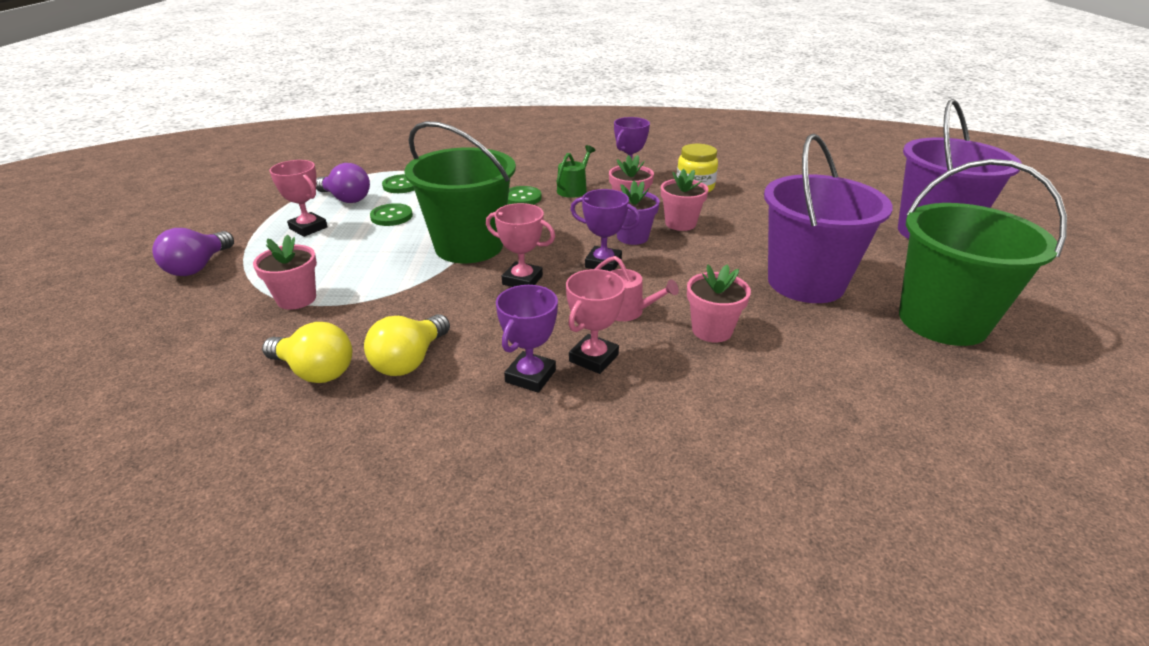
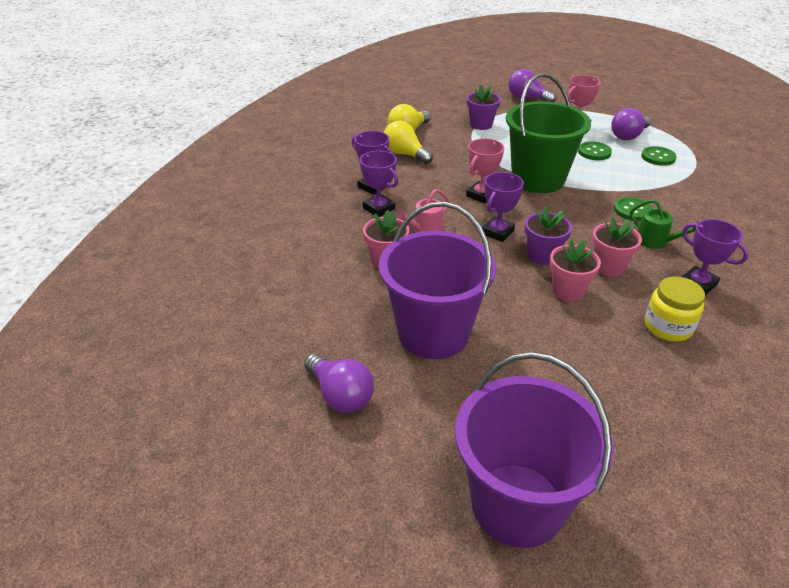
camera: 105 degrees right, 5 degrees up
(296, 299) = (481, 125): pink flower pot -> purple flower pot
(593, 358) = (379, 208): pink trophy -> purple trophy
(942, 321) = (340, 395): green bucket -> purple light bulb

